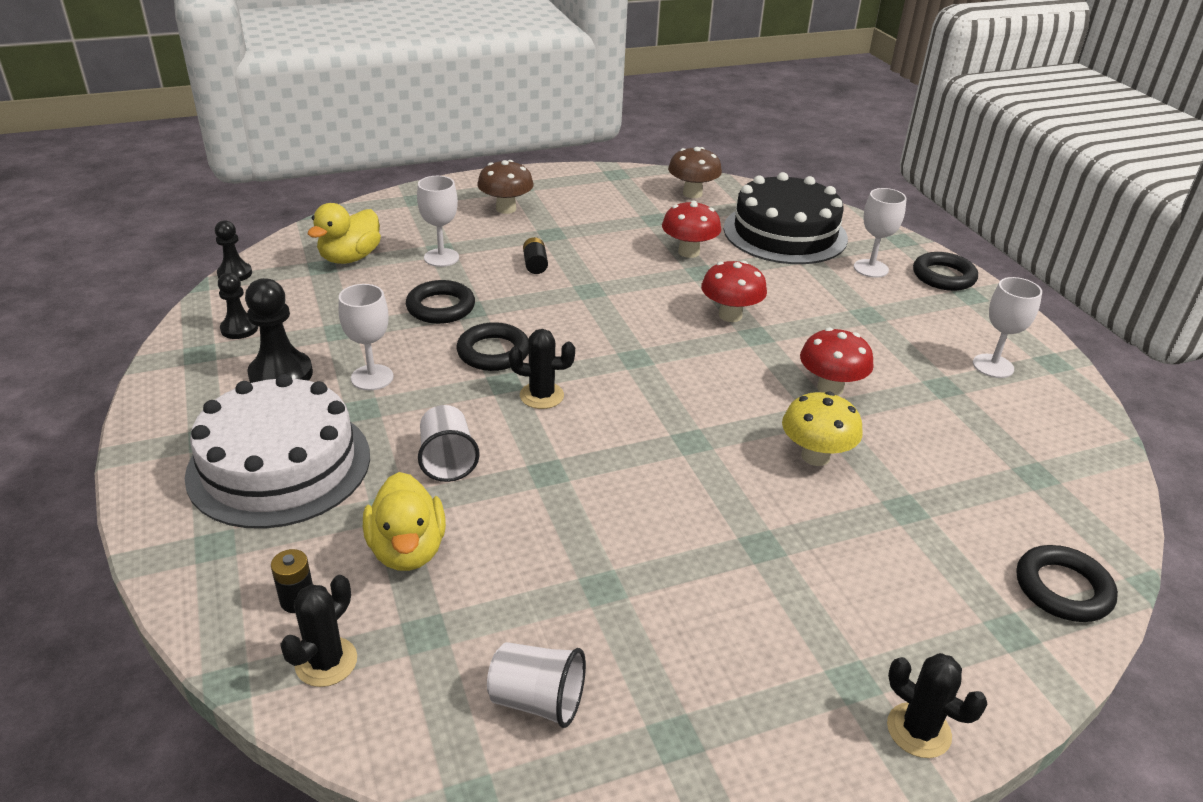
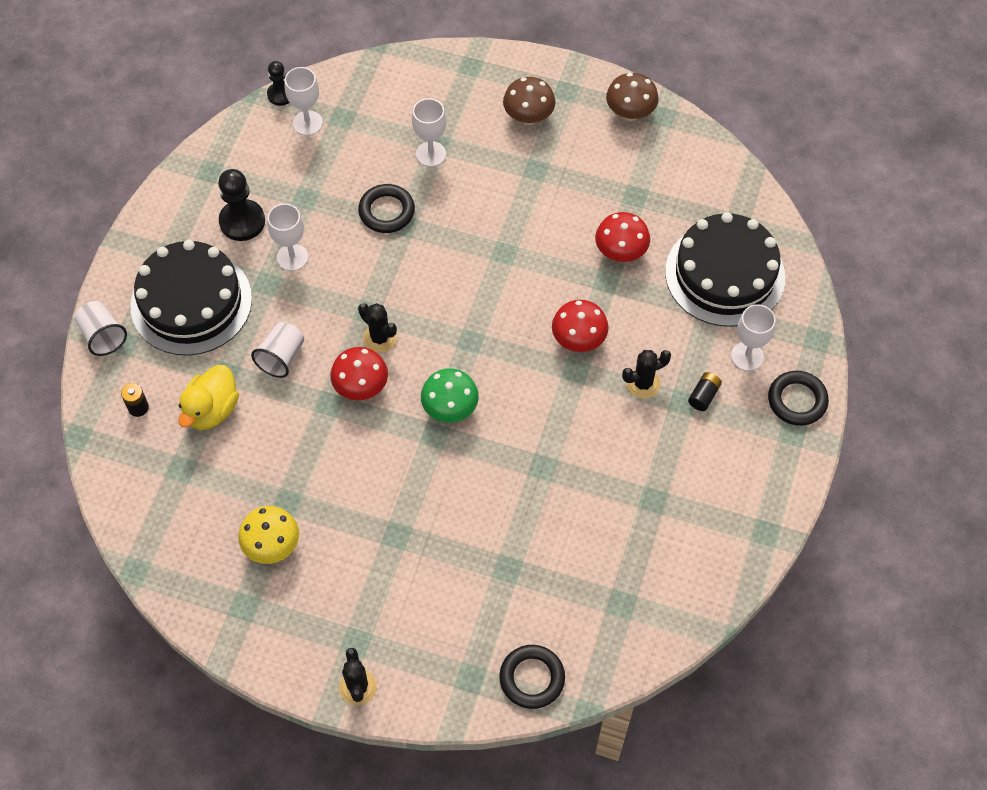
camera: 40 degrees right, 25 degrees up
(239, 329) = (247, 159): black pawn -> none
(279, 465) = (191, 302): white cake -> black cake
(326, 662) = (126, 454): black cactus -> black cactus (643, 383)
(350, 258) = (368, 118): yellow duck -> none
(493, 352) = (384, 279): black ring -> none
(535, 265) = (490, 201): black battery -> black battery (703, 396)
(537, 700) = (200, 543): white cup -> white cup (103, 336)
(680, 414) = (450, 409): none -> green mushroom
(692, 194) = (701, 179): brown mushroom -> brown mushroom (630, 113)
(815, 456) = (497, 496): yellow mushroom -> yellow mushroom (272, 546)
(830, 388) = (572, 450): red mushroom -> red mushroom (361, 387)
(993, 366) = (714, 506): white goblet -> white goblet (307, 123)

